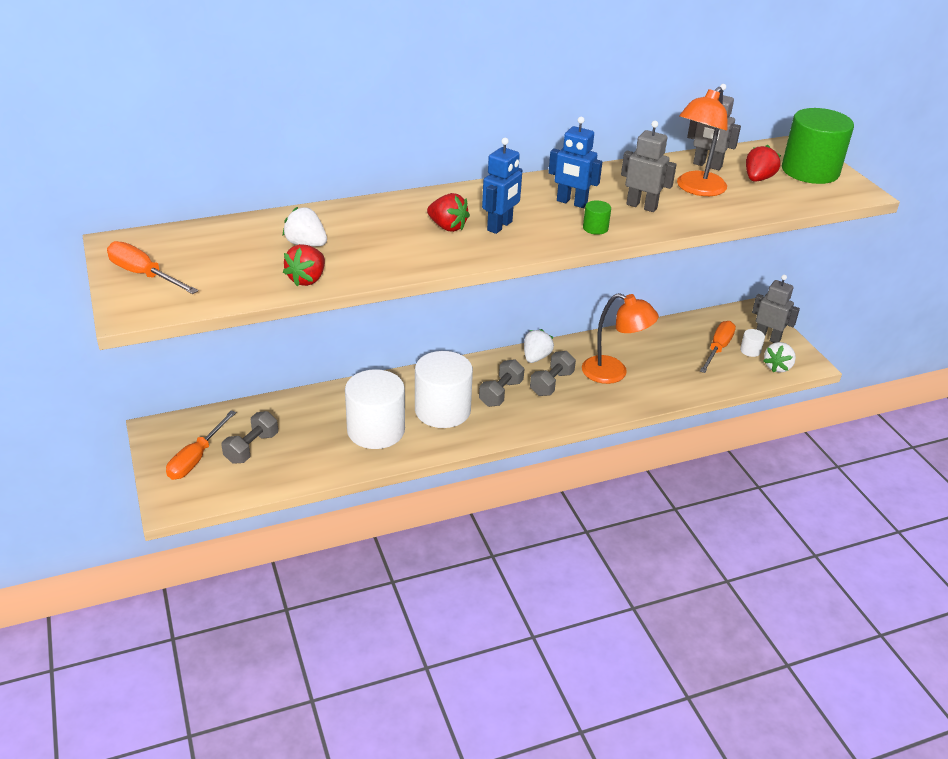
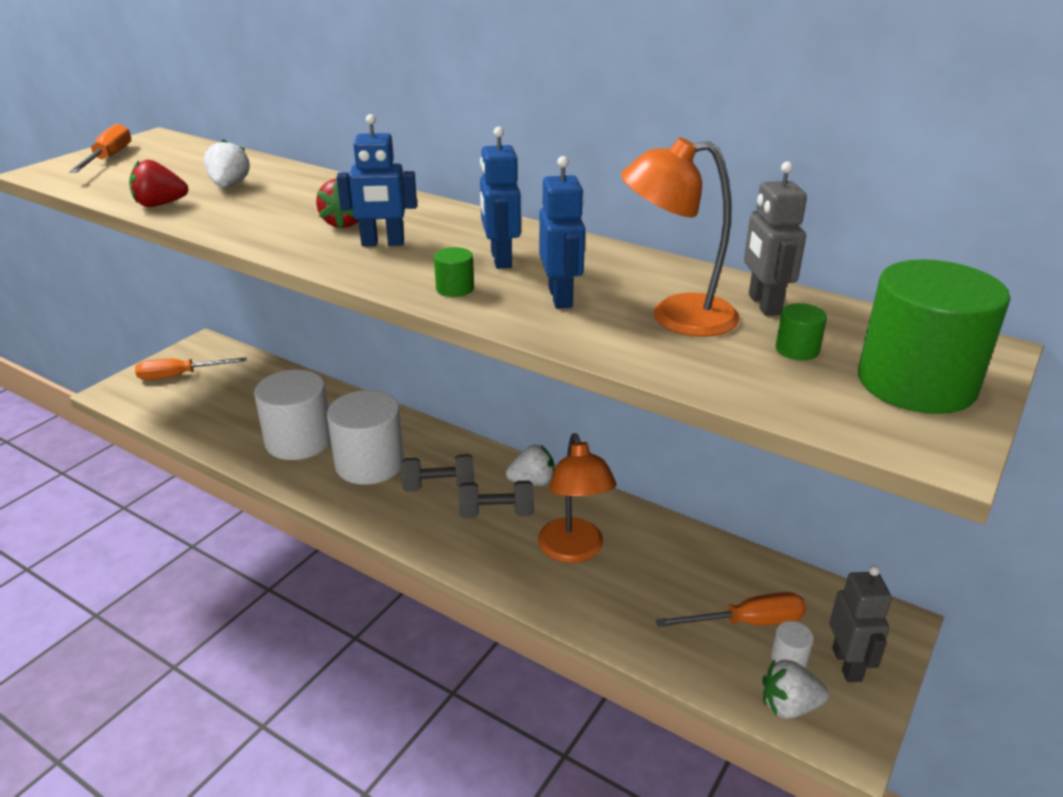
camera: 55 degrees right, 5 degrees down
(251, 448) = (215, 393): grey dumbbell -> none
(641, 206) = (561, 297): grey robot -> blue robot
(758, 179) = (797, 350): red strawberry -> green cylinder

